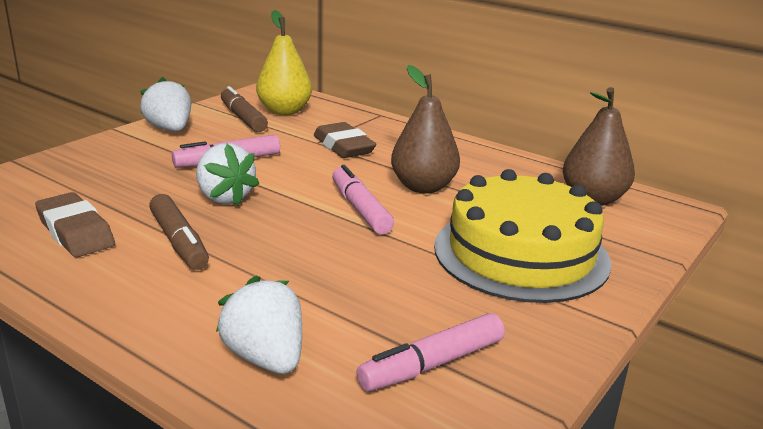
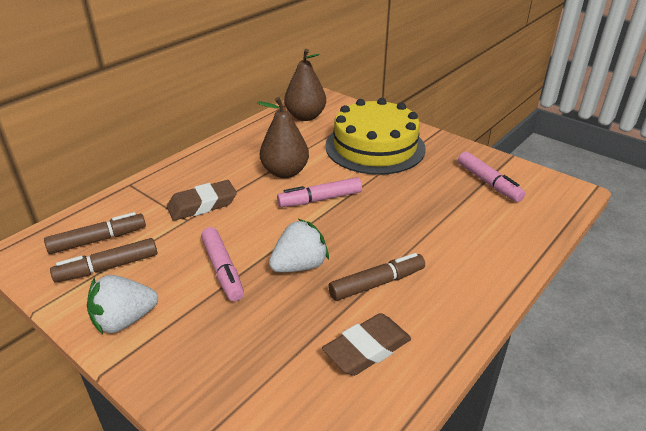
camera: 85 degrees left, 10 degrees up
(266, 358) = (502, 235): white strawberry -> none
(284, 111) = (98, 240): yellow pear -> brown marker

